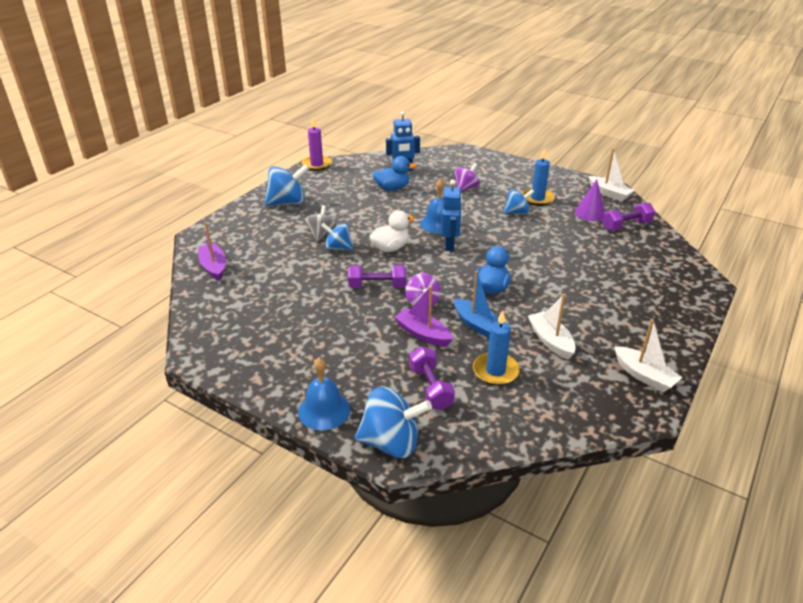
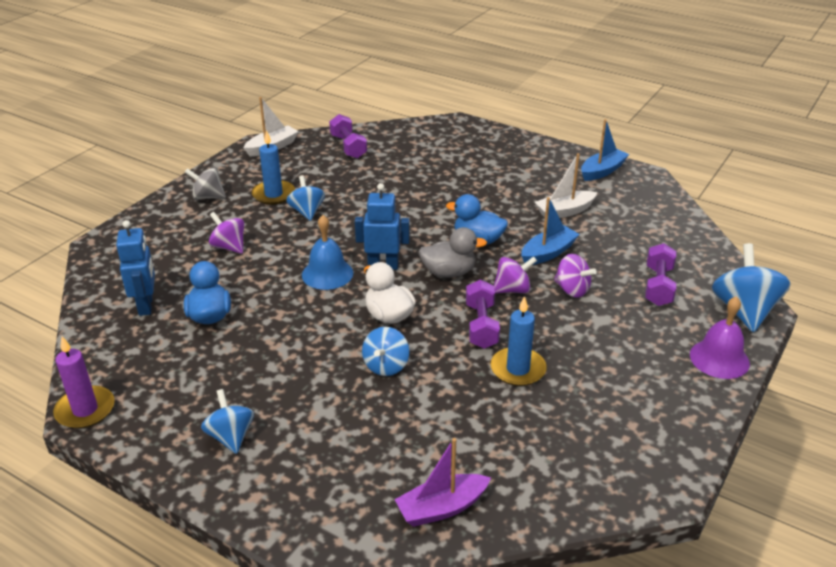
camera: 90 degrees left, 0 degrees up
(288, 203) = (231, 436): blue spinning top -> blue spinning top, size x0.62
(321, 234) = (345, 386): grey spinning top -> grey spinning top (208, 197)
(324, 410) = (719, 358): blue bell -> purple bell
(423, 334) = (572, 290): purple boat -> purple spinning top
(430, 388) = (658, 286): purple dumbbell -> purple dumbbell turned 60 degrees counterclockwise
(443, 273) = (449, 272): none -> grey duck
(495, 371) = (620, 246): blue candle -> blue candle (518, 369)
(590, 213) = (317, 164): purple cone -> none
(644, 376) = (602, 171): white boat -> blue boat

